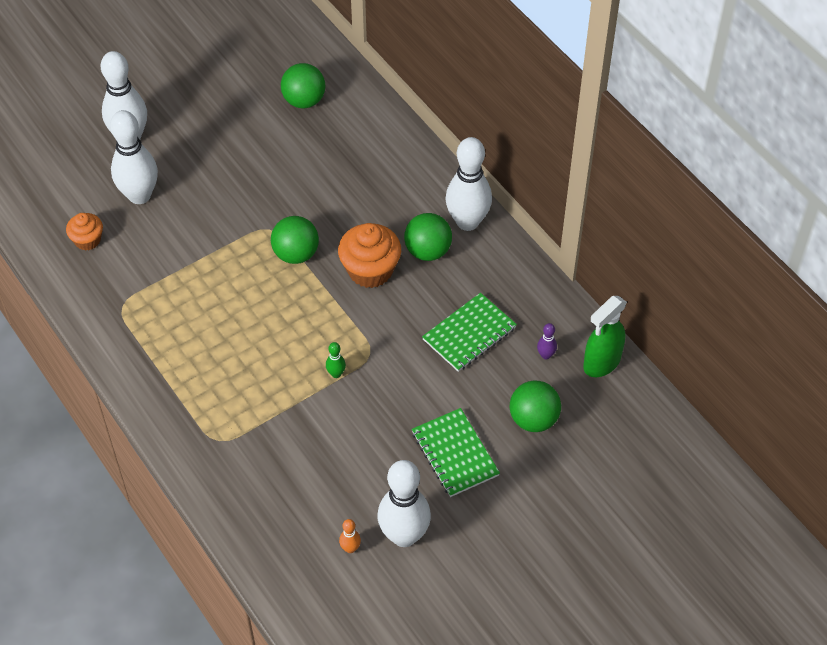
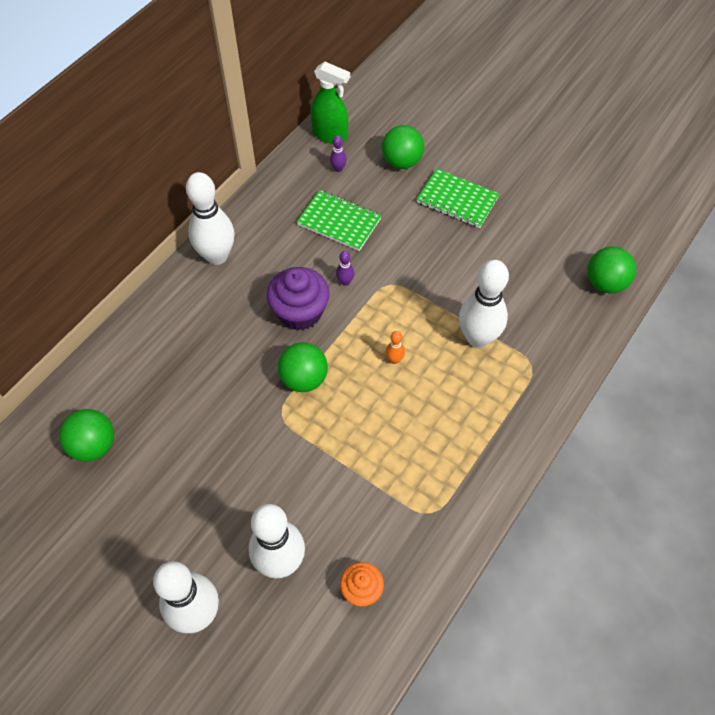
camera: 110 degrees left, 5 degrees up
(336, 374) = (422, 301): green bowling pin -> none
(350, 548) = (573, 240): orange bowling pin -> orange bowling pin (394, 359)
(370, 270) = (300, 312): orange cupcake -> purple cupcake
(390, 316) = (345, 282): none -> purple bowling pin
(404, 535) = (543, 211): white bowling pin -> white bowling pin (477, 338)
(428, 251) = (261, 275): green ball -> green ball (605, 283)
(455, 454) = (457, 200): green notebook -> green notebook turned 75 degrees clockwise

